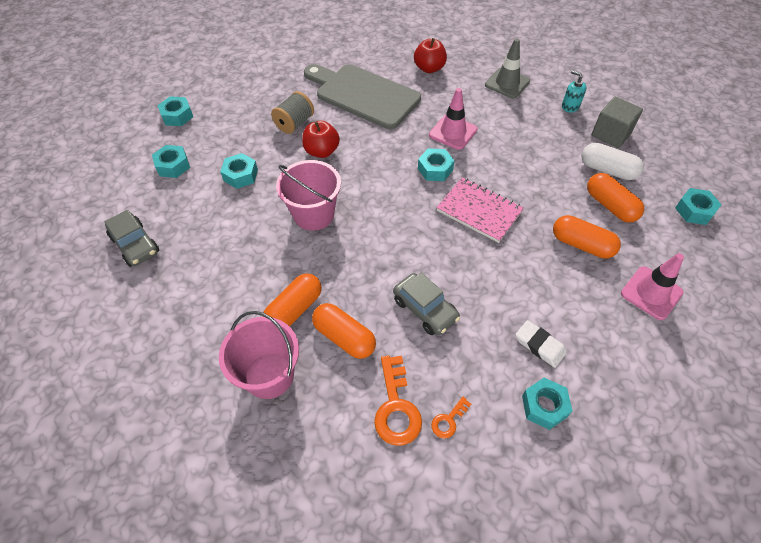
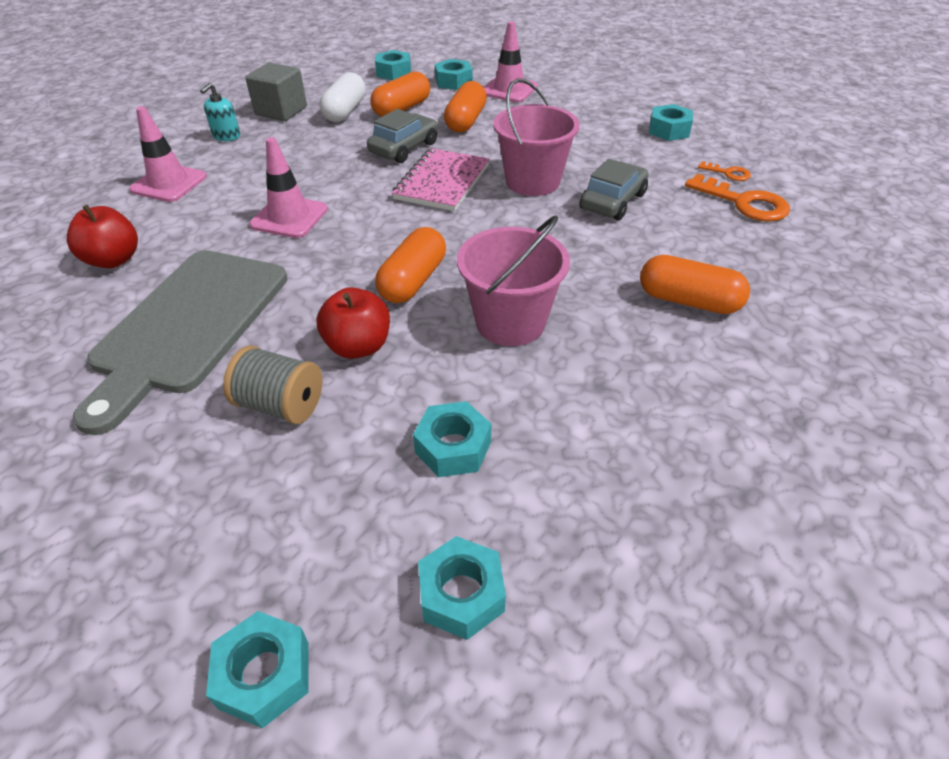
camera: 105 degrees left, 10 degrees down
(135, 245) = (711, 564): grey car -> grey car (404, 148)
(269, 375) = (795, 299): pink bucket -> pink bucket (532, 181)
(344, 337) = (694, 251): orange capsule -> orange capsule (413, 281)
(396, 407) = (744, 203): orange key -> orange key turned 60 degrees clockwise
(435, 169) = (374, 223): turquoise nut -> turquoise nut (453, 82)
(507, 83) = (169, 183): grey traffic cone -> pink traffic cone
(539, 345) = (607, 135): white eraser -> none

